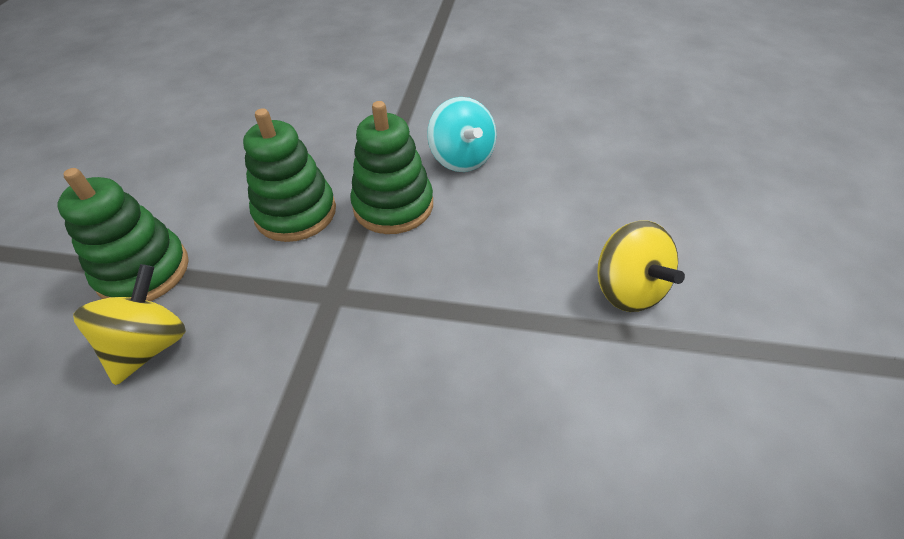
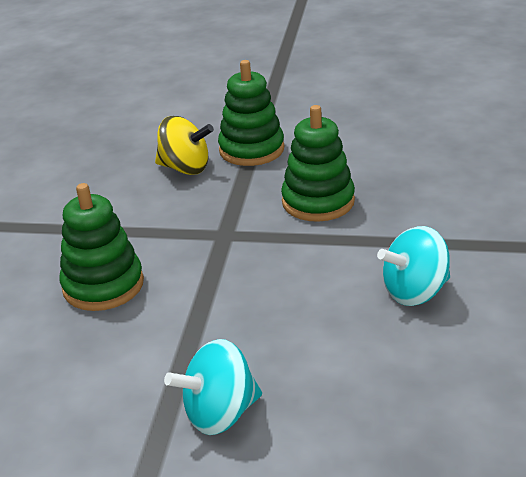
camera: 90 degrees right, 15 degrees down
(393, 206) = (332, 253): green stacking toy -> green stacking toy (103, 285)
(628, 289) = (220, 413): yellow spinning top -> turquoise spinning top

